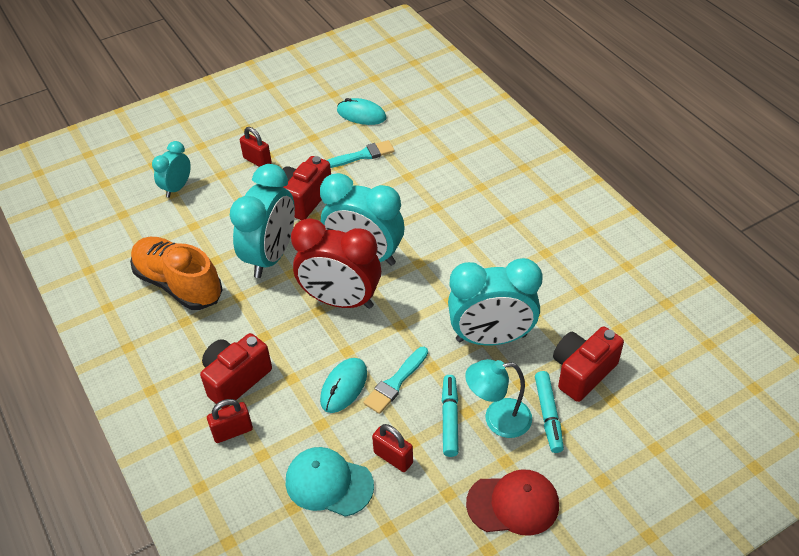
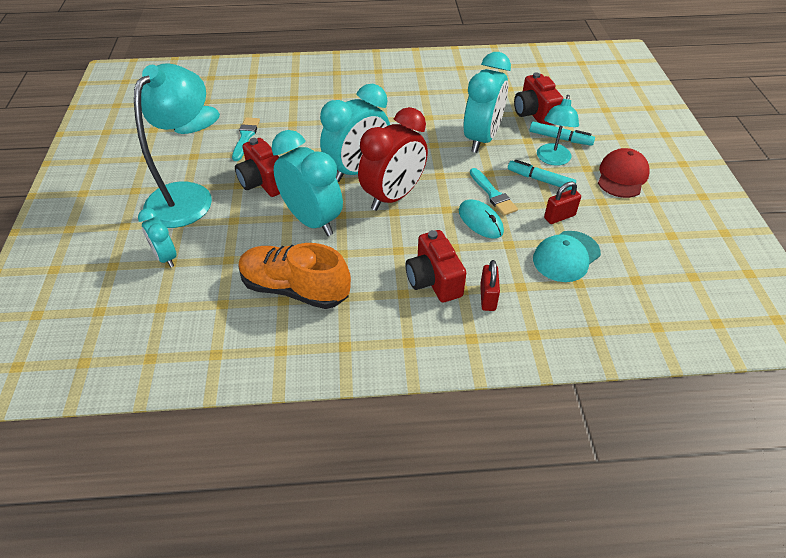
camera: 65 degrees left, 0 degrees up
(178, 284) = (295, 289): orange shoe -> orange shoe turned 45 degrees clockwise
(257, 161) = (187, 195): red padlock -> turquoise lamp

